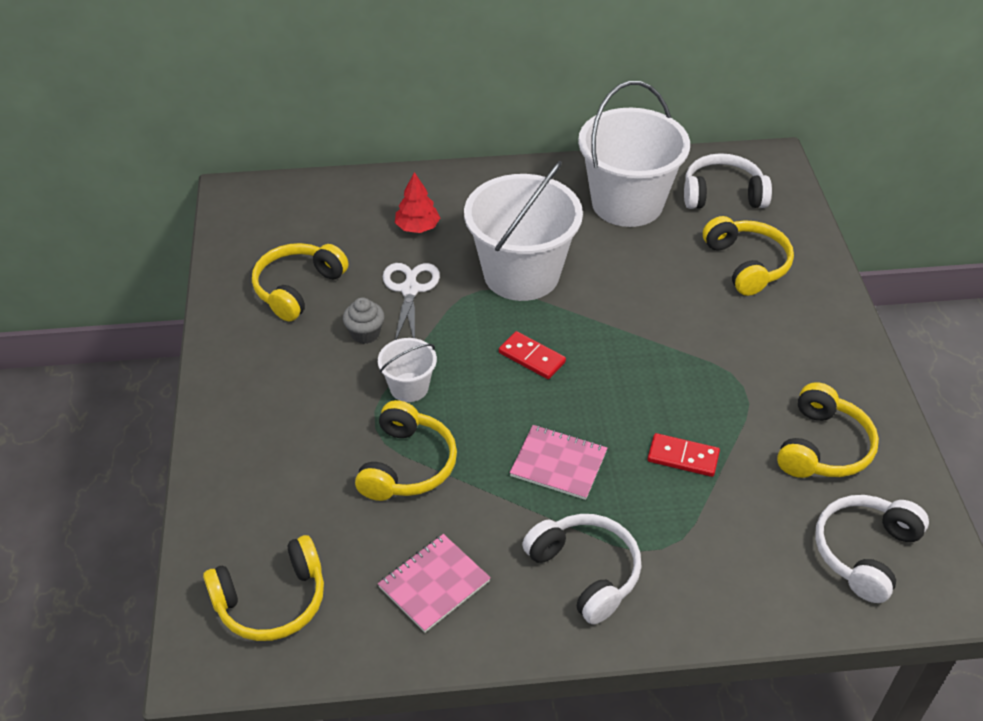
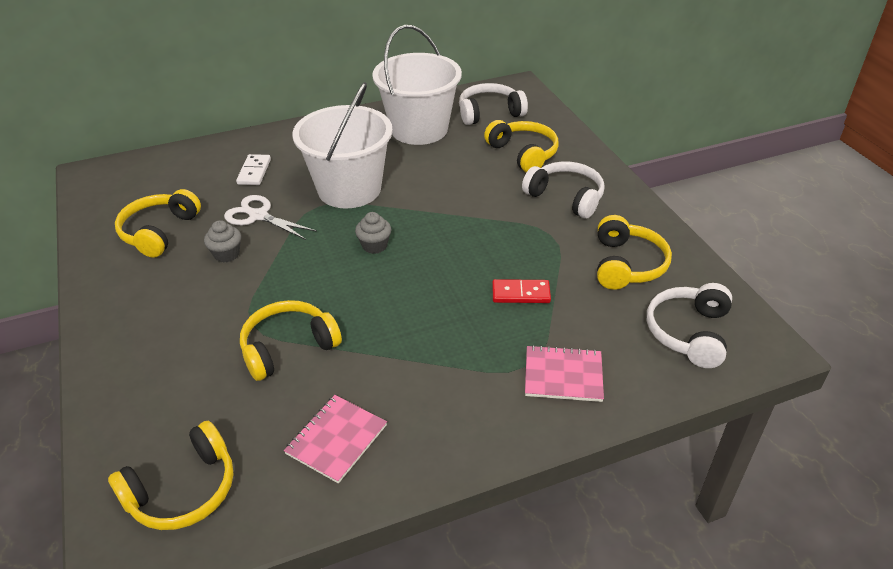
camera: 15 degrees left, 5 degrees down
(407, 465) = (288, 347): yellow headphones -> yellow headphones turned 120 degrees counterclockwise
(409, 387) = (275, 287): white bucket -> none
(410, 290) = (258, 216): white scissors -> white scissors turned 45 degrees counterclockwise
(417, 227) = (254, 172): red tree -> white domino
(532, 357) = (374, 246): red domino -> grey cupcake
(558, 464) = (420, 319): pink notebook -> pink notebook (563, 375)
(586, 572) = (469, 398): white headphones -> white headphones (566, 197)

